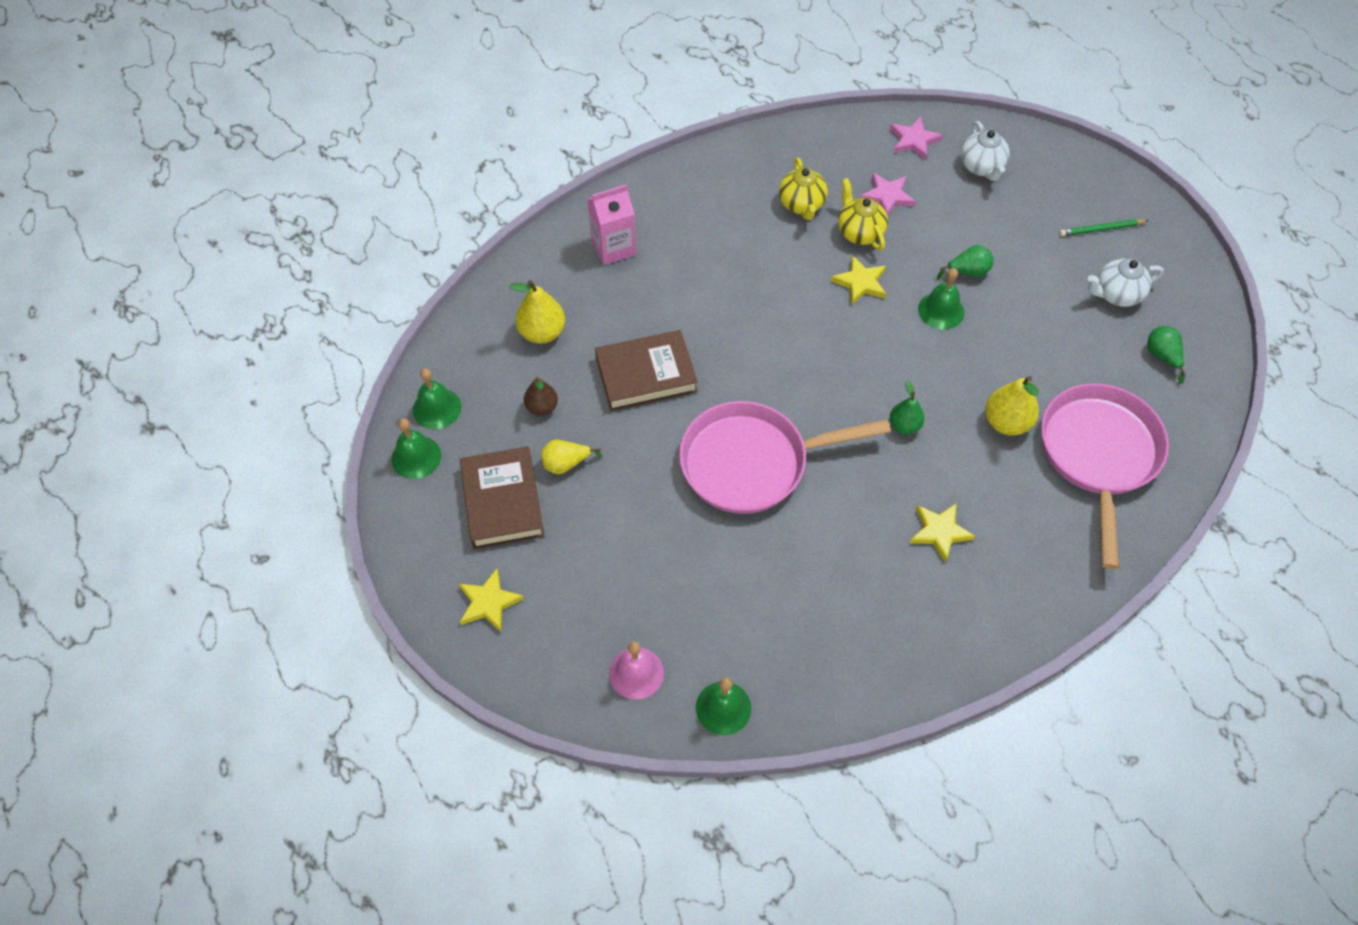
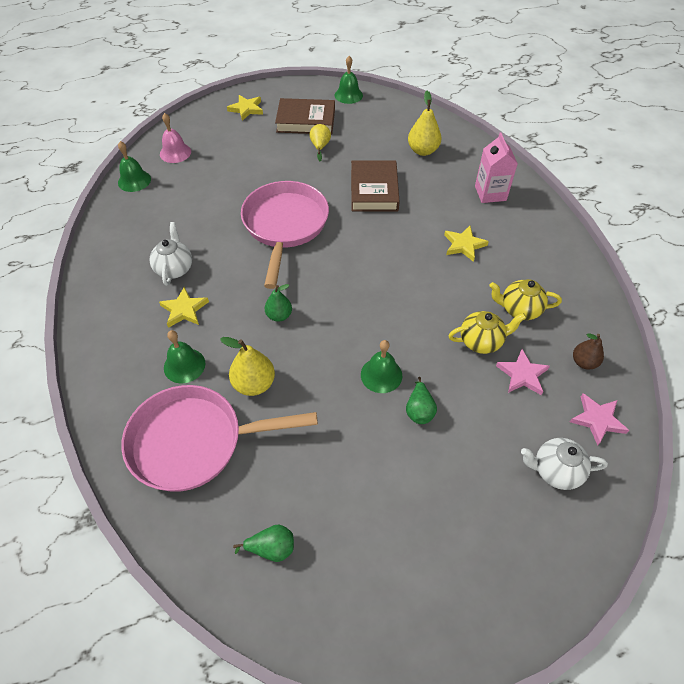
camera: 105 degrees right, 5 degrees down
(436, 408) = (379, 105): green bell -> green bell (184, 365)
(542, 407) = (364, 143): brown pear -> brown pear (583, 362)
(860, 283) = (425, 327): yellow star -> yellow star (464, 245)
(1098, 455) = (194, 442): pink pan -> pink pan turned 150 degrees clockwise
(1101, 229) = (450, 561): green pencil -> none
(1116, 294) = (359, 537): white teapot -> white teapot (174, 269)

